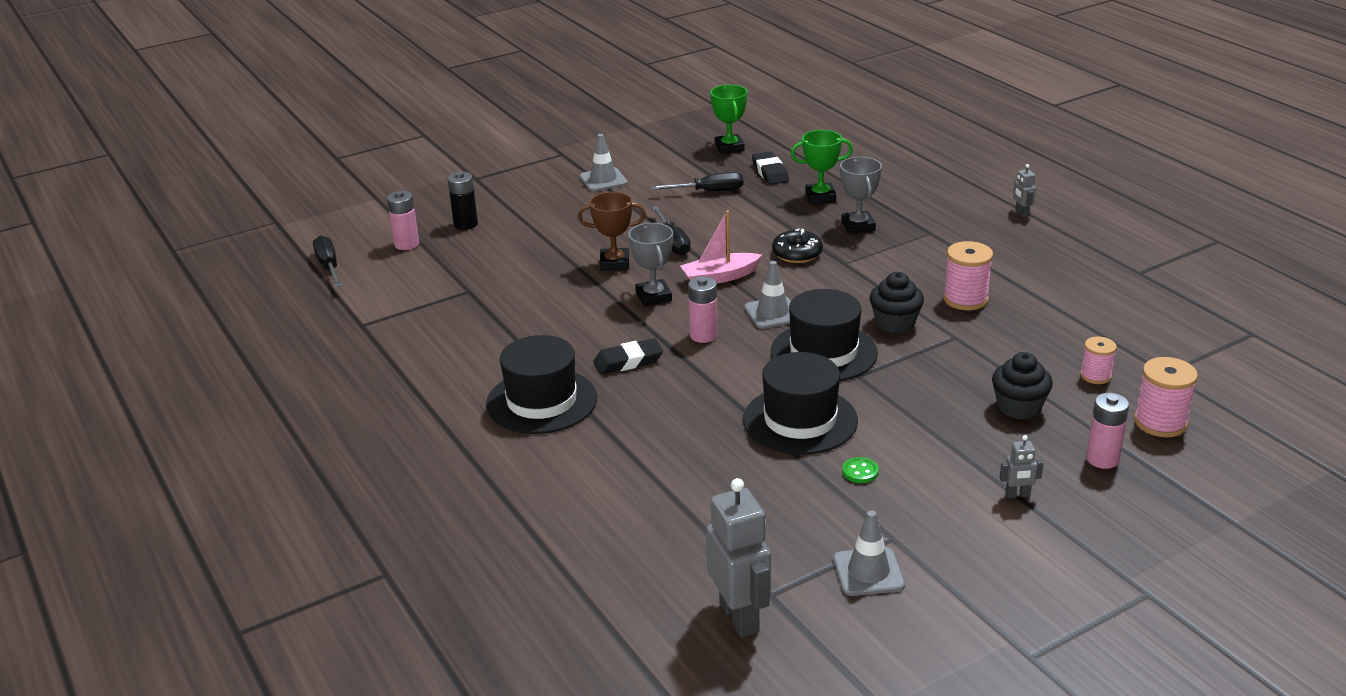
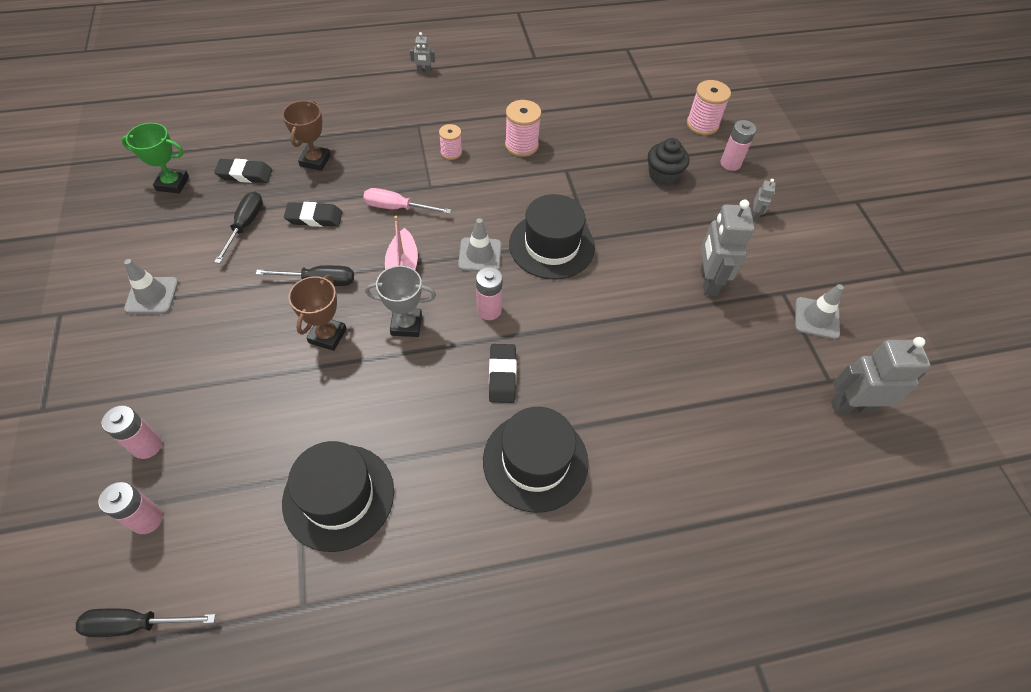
camera: 75 degrees left, 25 degrees up
(466, 224) = (147, 446): black battery -> pink battery
(746, 218) = (314, 218): none -> black eraser
(797, 253) = (397, 208): black donut -> pink screwdriver
(800, 420) = (634, 291): black hat -> black hat (338, 496)
(820, 197) = (315, 161): green trophy -> brown trophy
(858, 226) = (380, 157): grey trophy -> none
(860, 472) = (708, 281): green button -> grey robot
(895, 323) = (532, 192): black cupcake -> none
(1095, 376) = (643, 128): pink spool -> pink spool (451, 152)

